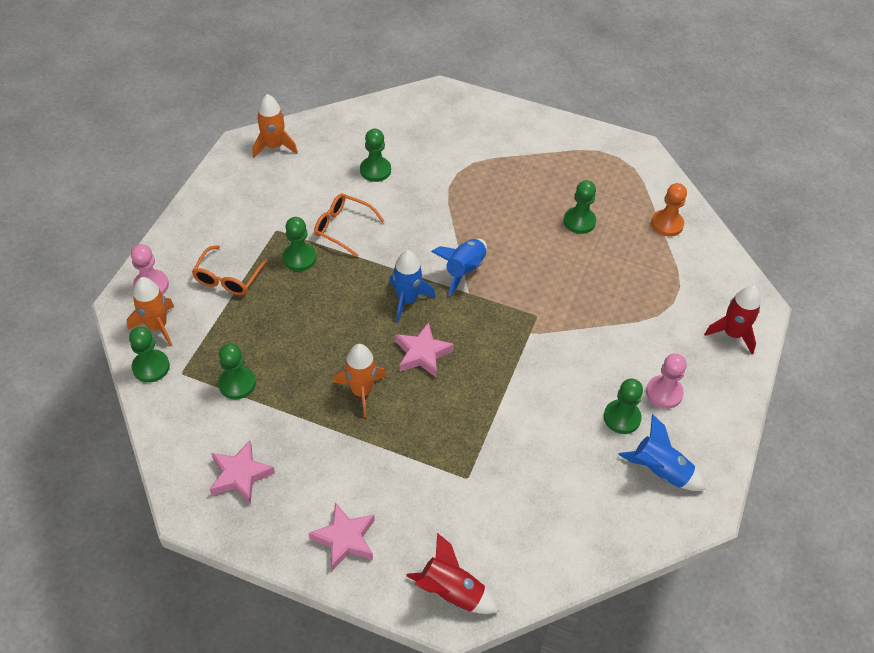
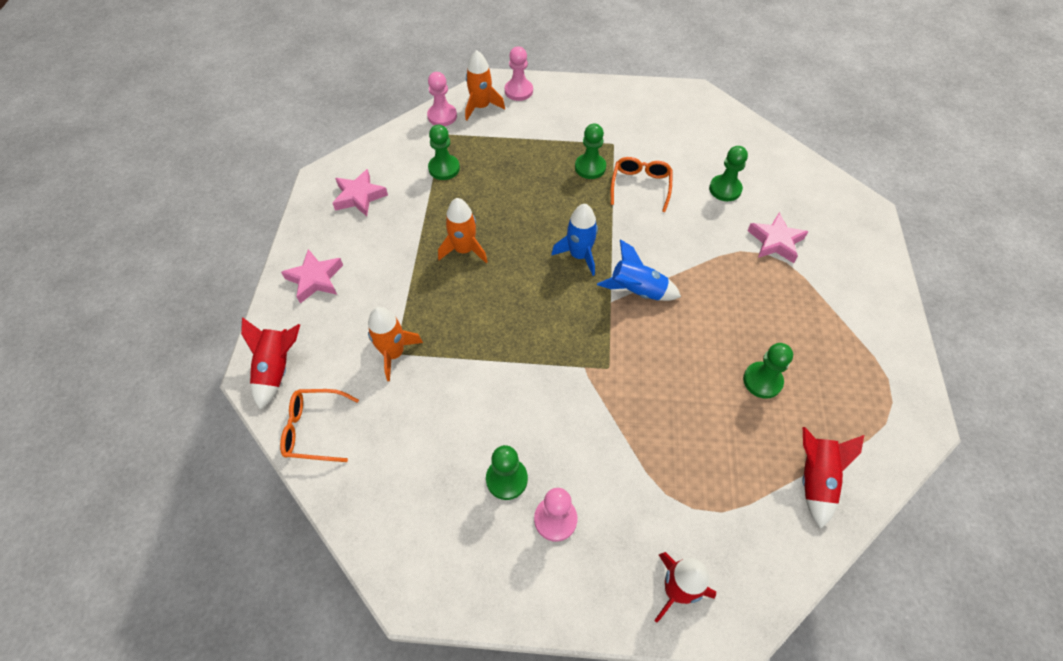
camera: 75 degrees right, 5 degrees up
(151, 367) = (442, 116): green pawn -> pink pawn
(228, 278) = (546, 130): orange glasses -> orange glasses (314, 429)
(274, 146) = (708, 114): orange rocket -> orange rocket (393, 353)
(422, 354) = (521, 283): pink star -> pink star (775, 241)
(660, 471) = (449, 533): blue rocket -> none
(667, 224) = (814, 479): orange pawn -> red rocket

